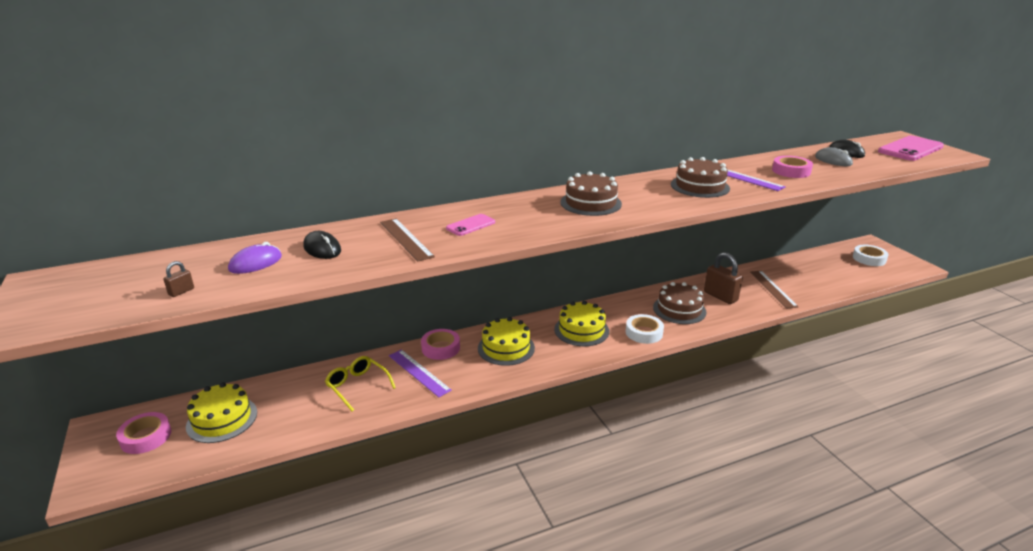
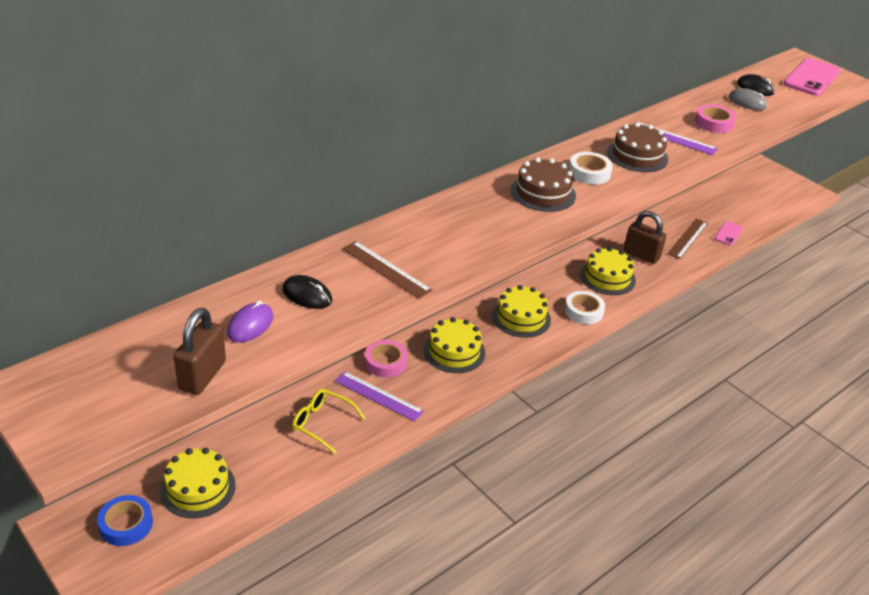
camera: 20 degrees left, 10 degrees up
(146, 437) = (126, 524): pink tape -> blue tape
(181, 292) = (202, 375): brown padlock -> brown padlock, size x2.26
(470, 225) = (440, 241): pink phone -> pink phone (728, 234)
(679, 309) = (607, 277): brown cake -> yellow cake
(773, 289) = (688, 238): brown ruler -> brown ruler turned 60 degrees clockwise
(869, 259) = (766, 187): white tape -> white tape (589, 173)

